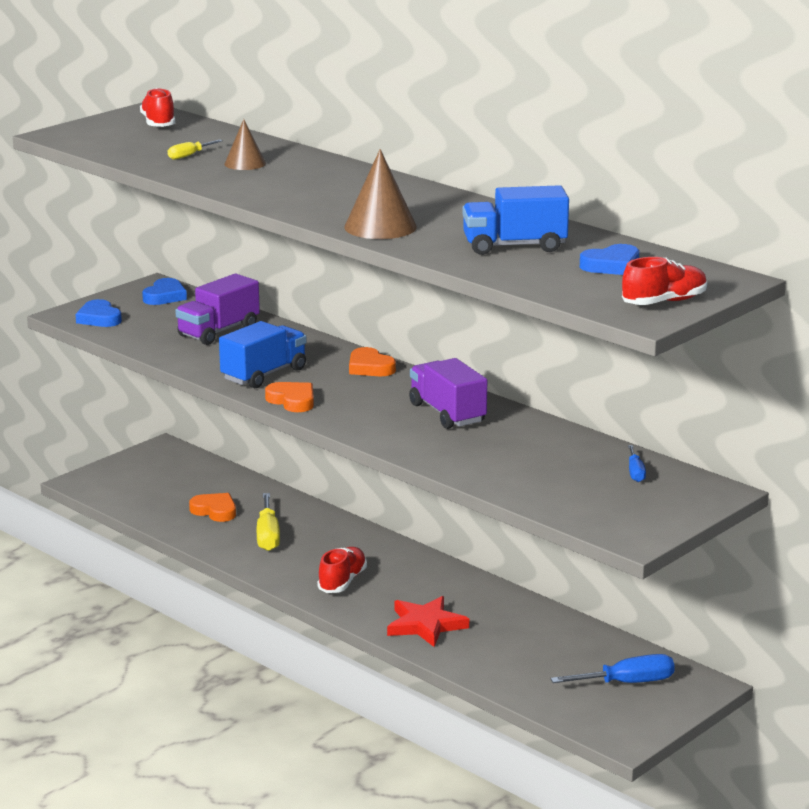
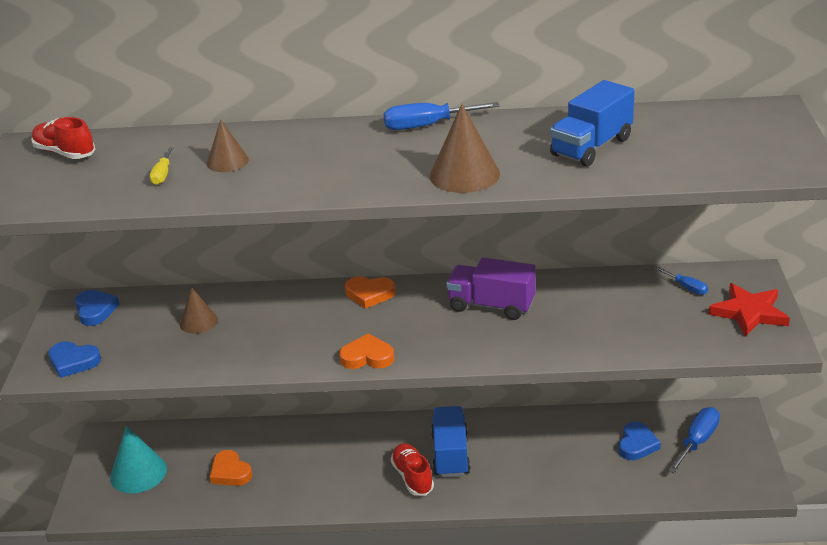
camera: 40 degrees left, 10 degrees up
(152, 479) = (138, 473): none -> turquoise cone
(215, 511) = (230, 472): orange heart -> orange heart turned 120 degrees counterclockwise
(218, 331) = (198, 322): purple truck -> brown cone
(264, 374) = (304, 344): blue truck -> blue truck (450, 454)
(268, 536) = (302, 470): yellow screwdriver -> none
(425, 625) = (519, 478): red star -> red star (749, 313)
(428, 192) = (427, 125): none -> blue screwdriver
(611, 265) = (685, 133): blue heart -> blue heart (637, 444)
(664, 302) = (784, 148): red shoe -> none

